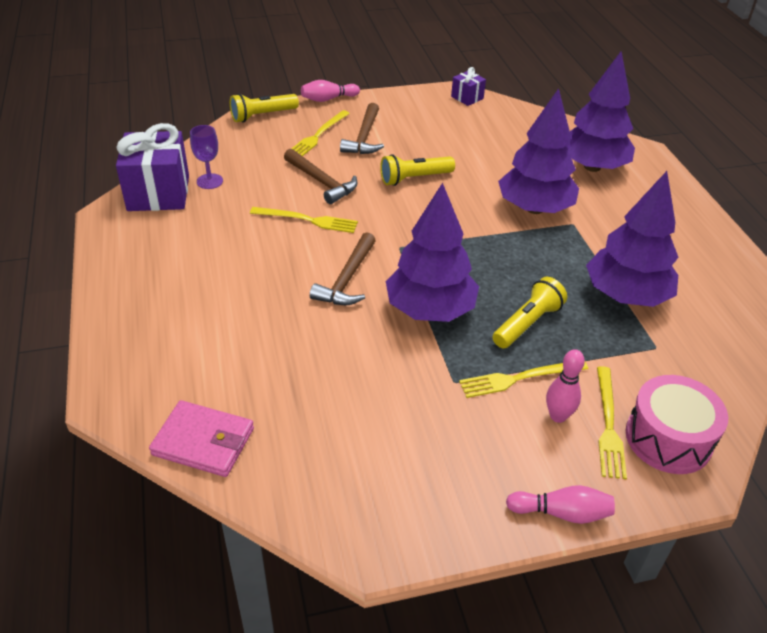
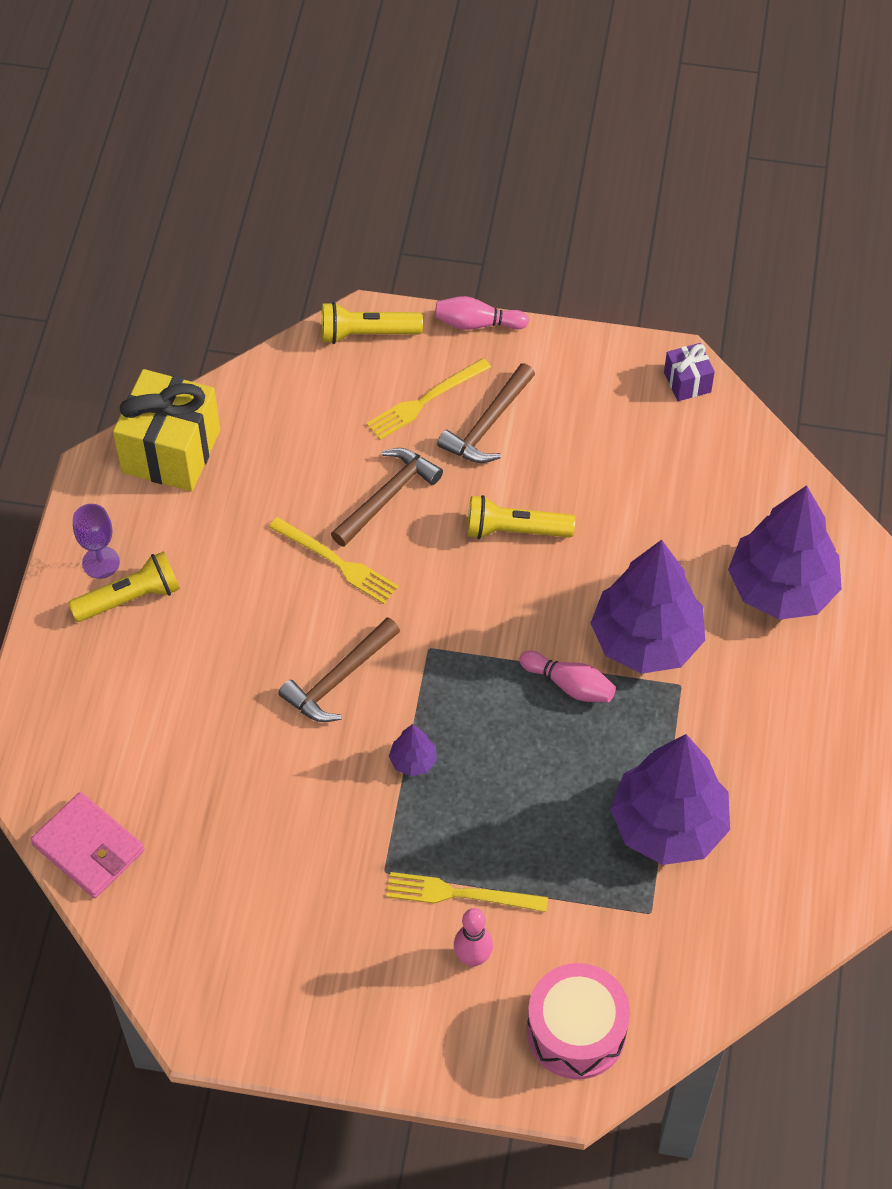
camera: 25 degrees right, 15 degrees up
(158, 193) = (171, 451): purple gift -> yellow gift
(209, 181) = (243, 449): purple goblet -> purple goblet (101, 562)
(321, 182) = (387, 496): brown hammer -> brown hammer turned 120 degrees counterclockwise
(430, 310) = (413, 761): purple tree -> purple tree, size x0.41
(527, 323) = (517, 822): yellow flashlight -> yellow flashlight (130, 598)
(561, 513) = (404, 1067): pink bowling pin -> pink bowling pin (569, 685)
(608, 425) = (521, 990): yellow fork -> none

